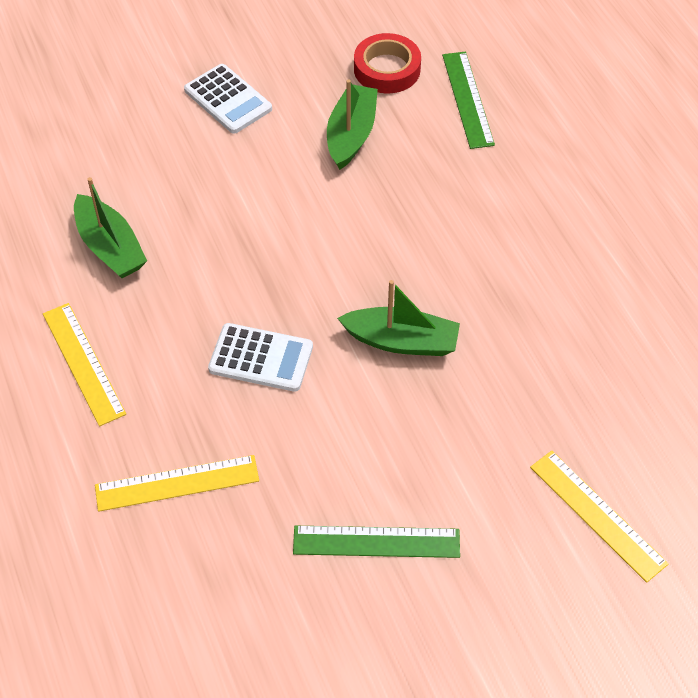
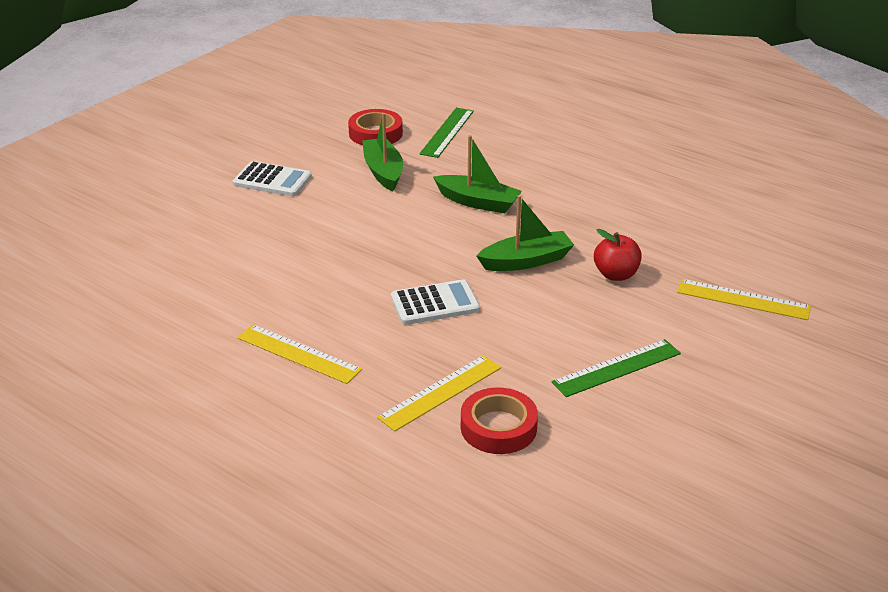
camera: 30 degrees left, 20 degrees down
(110, 247) = (256, 284): green boat -> green boat (478, 202)
(197, 558) = (498, 427): none -> red tape
(467, 99) = (447, 132): green ruler -> green ruler turned 60 degrees clockwise
(483, 407) = (616, 275): none -> red apple

